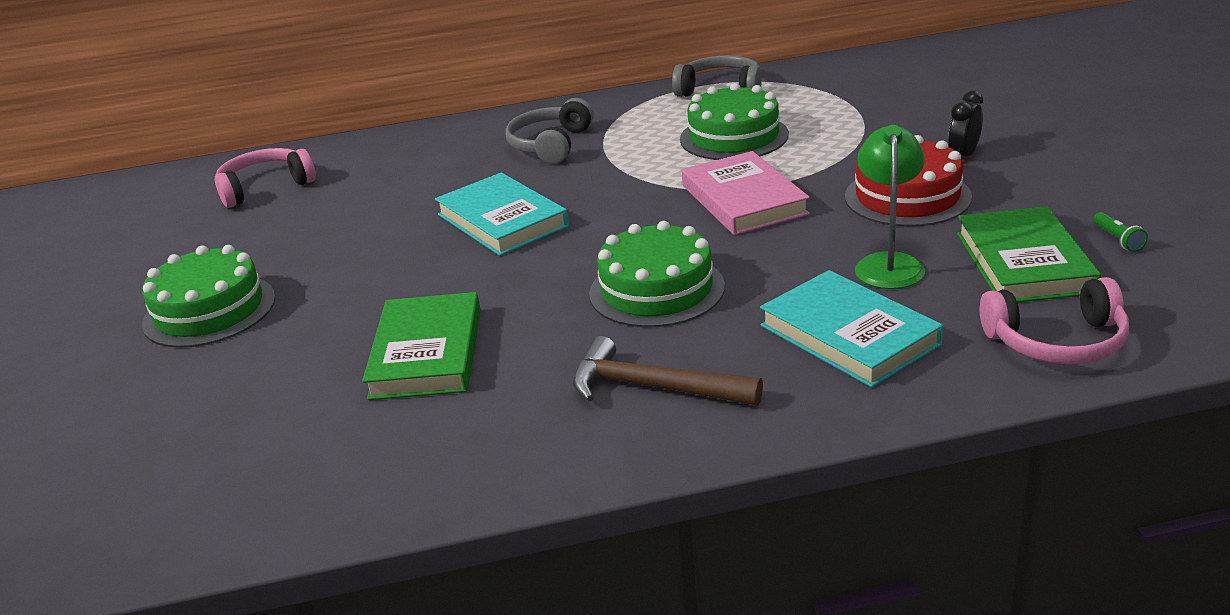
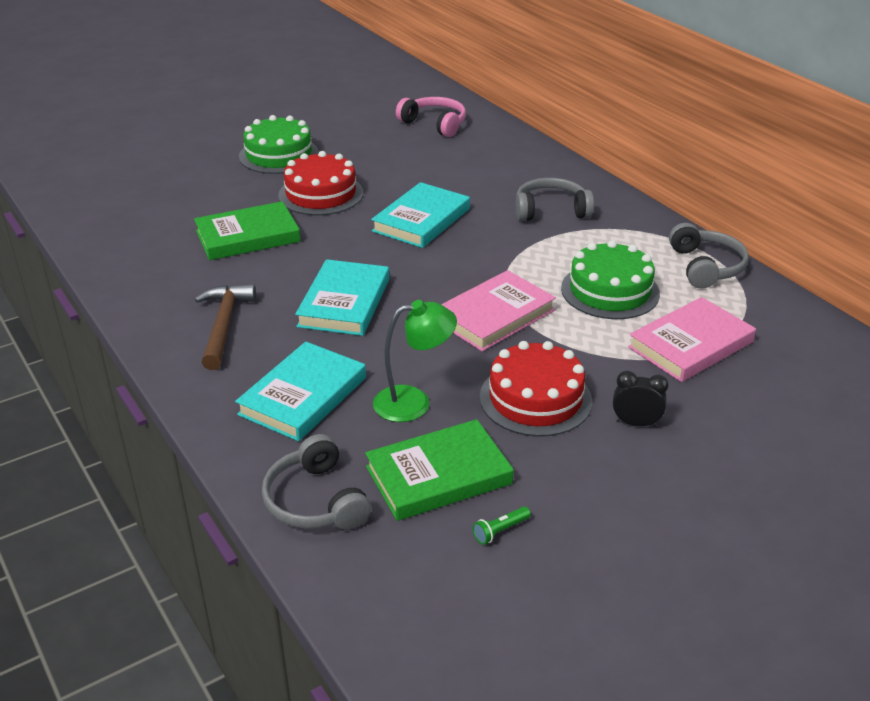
camera: 65 degrees right, 5 degrees up
(364, 285) = (321, 194): none -> red cake
(656, 290) = (344, 303): green cake -> turquoise book
(848, 115) = (690, 344): none -> pink book
(1057, 342) = (315, 501): pink headphones -> grey headphones

